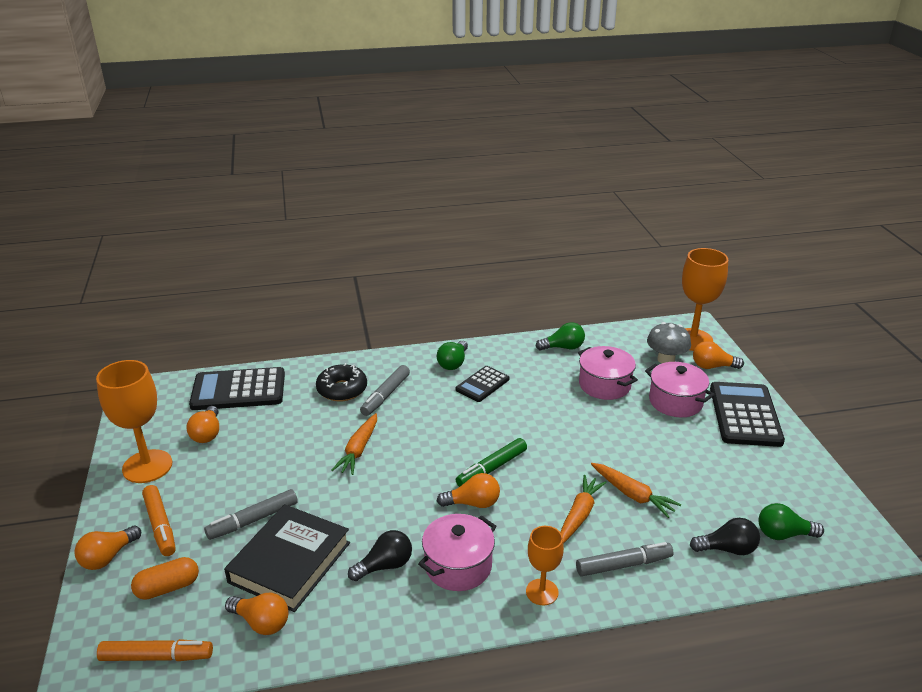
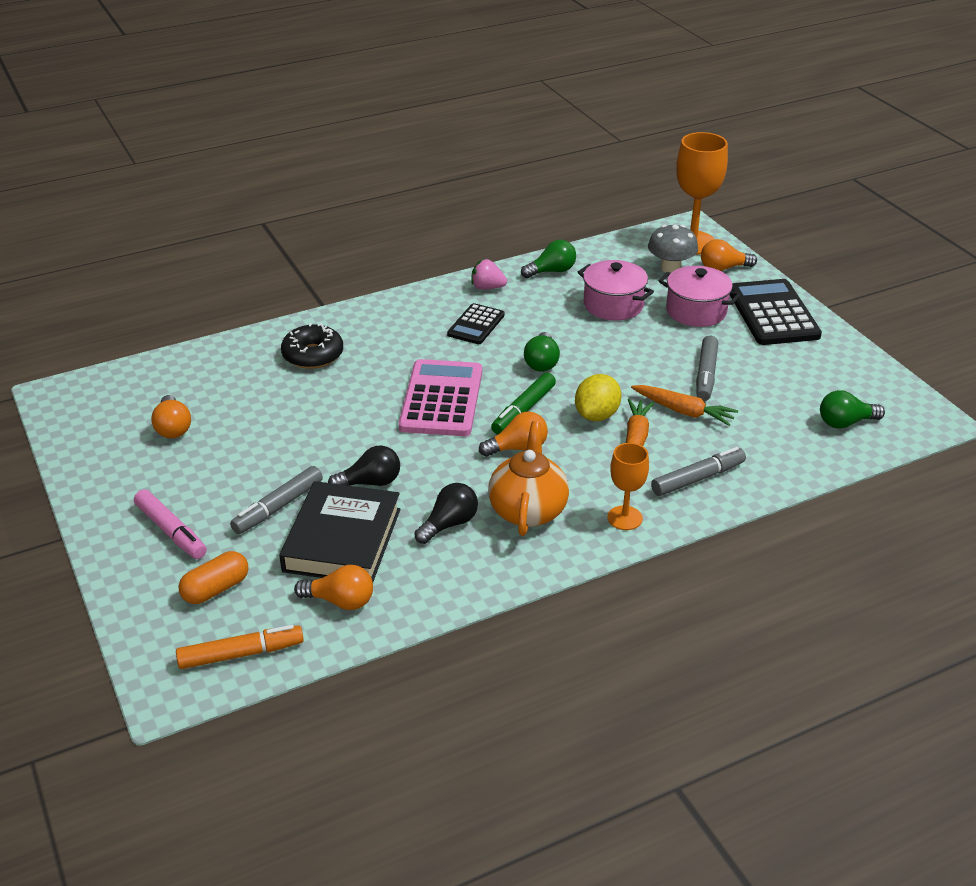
camera: 15 degrees left, 5 degrees up
(108, 557) = (127, 573): orange light bulb -> none
(147, 466) = (119, 474): orange goblet -> none
(160, 525) = (171, 531): orange marker -> pink marker
(238, 390) = (185, 374): black calculator -> none
(358, 450) = (364, 416): orange carrot -> none
(385, 395) = (368, 353): grey marker -> grey marker (706, 375)
(427, 446) = (442, 399): none -> pink calculator
(453, 363) = (432, 307): green light bulb -> green light bulb (541, 362)
(458, 566) = (528, 510): pink pot -> orange teapot
(504, 353) = (487, 287): none -> pink strawberry
(553, 484) = (597, 415): none -> yellow lemon
(727, 549) = (795, 446): black light bulb -> black light bulb (370, 482)

